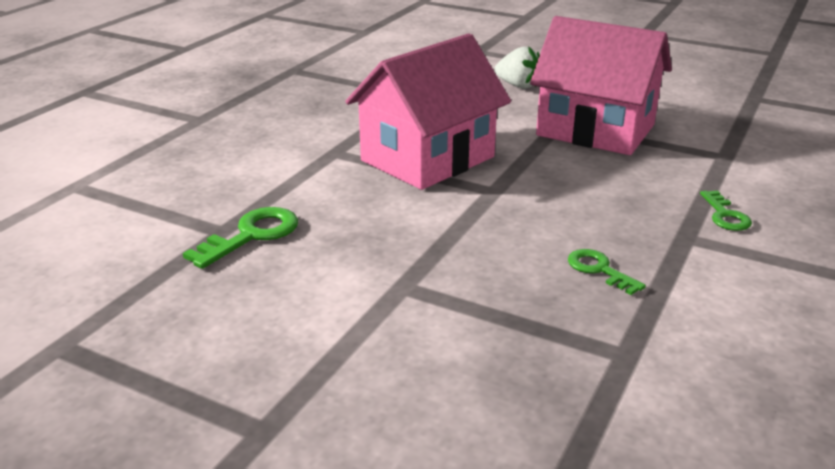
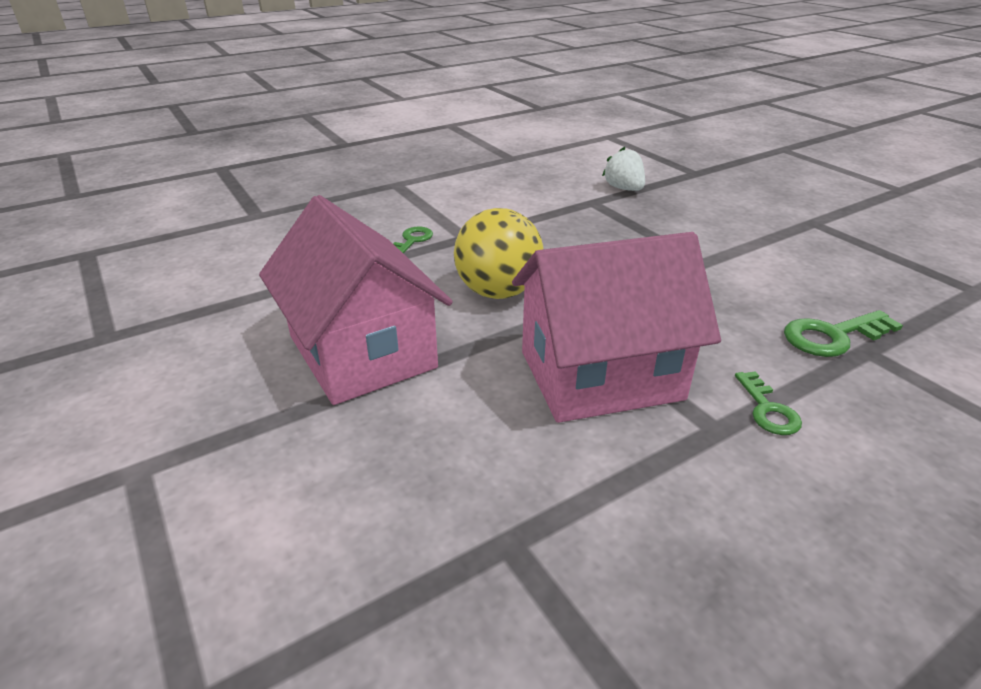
camera: 150 degrees left, 5 degrees up
(518, 85) = (316, 493): white strawberry -> white strawberry (624, 189)
(568, 191) = (498, 292): none -> yellow ball
(599, 270) = (554, 236): green key -> green key (767, 409)

